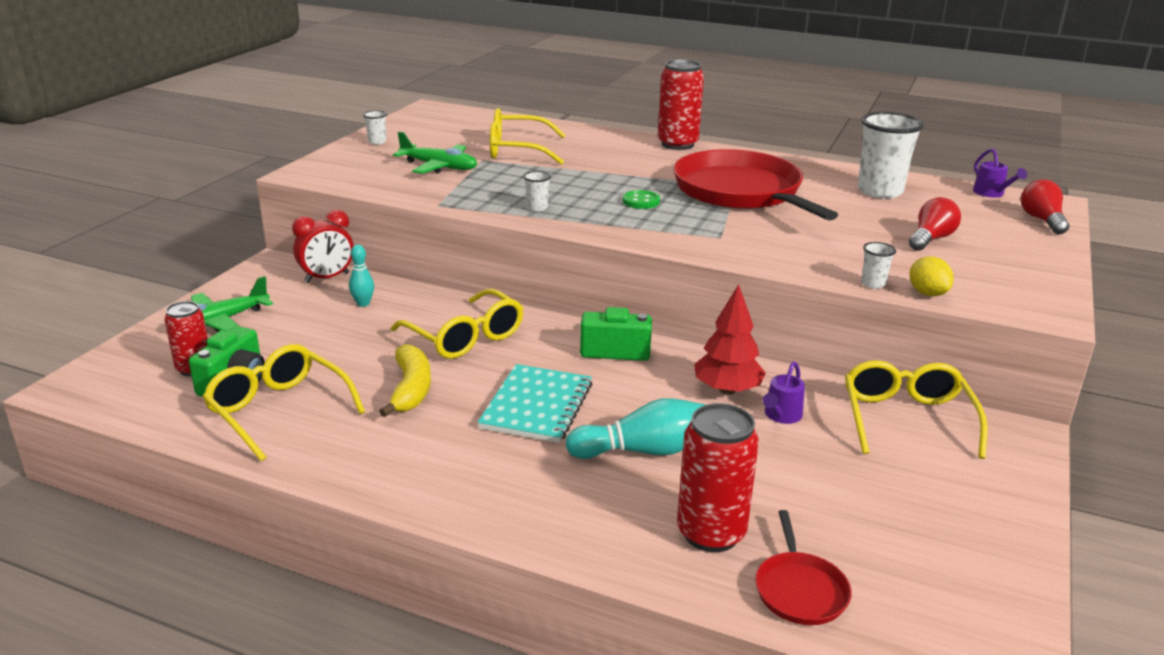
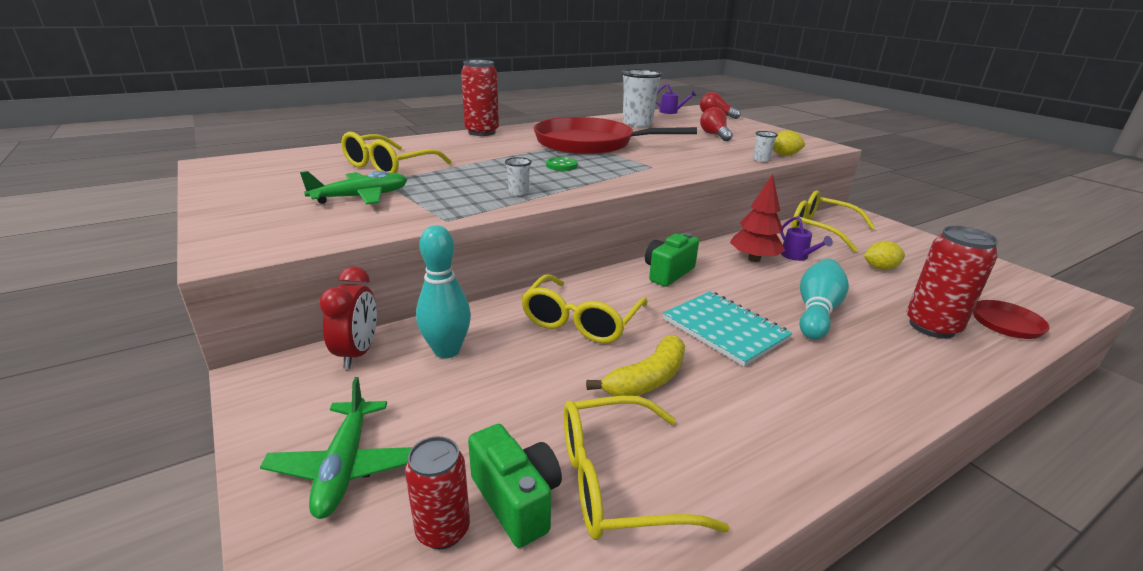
camera: 55 degrees left, 0 degrees up
(363, 303) = (447, 350): turquoise bowling pin -> turquoise bowling pin, size x1.79
(377, 142) = (236, 201): white cup -> none
(411, 389) = (647, 379): yellow banana -> yellow banana turned 105 degrees clockwise
(465, 337) = (581, 321): yellow glasses -> yellow glasses turned 120 degrees clockwise
(839, 480) = (880, 268): none -> yellow lemon

